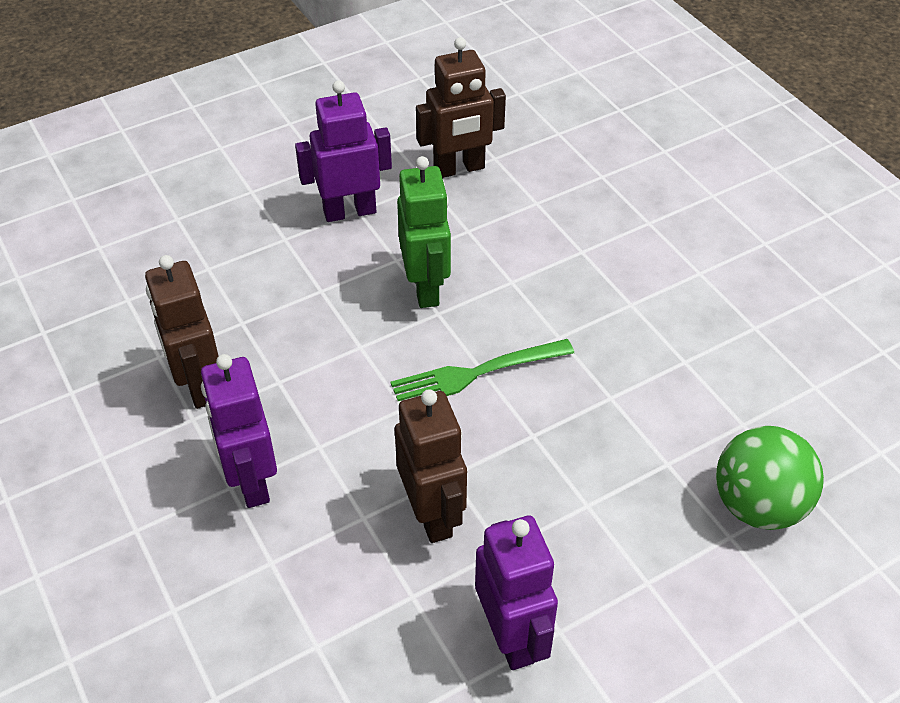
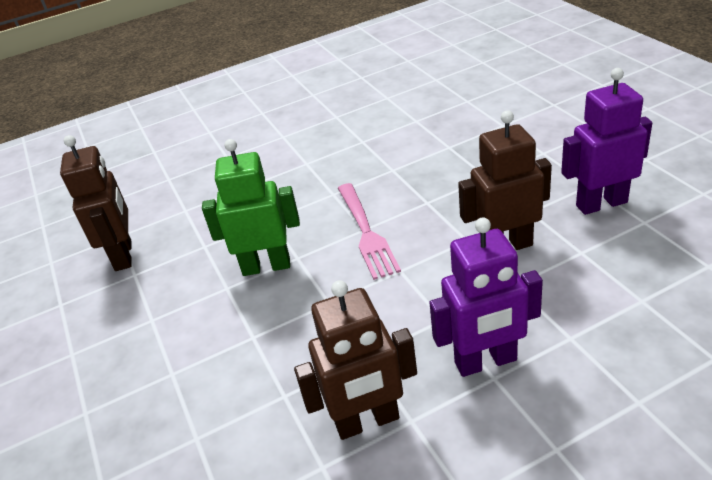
camera: 80 degrees left, 10 degrees down
(349, 211) = (151, 325): purple robot -> none
(476, 373) = (366, 232): green fork -> pink fork
(758, 505) = (478, 115): green ball -> none

